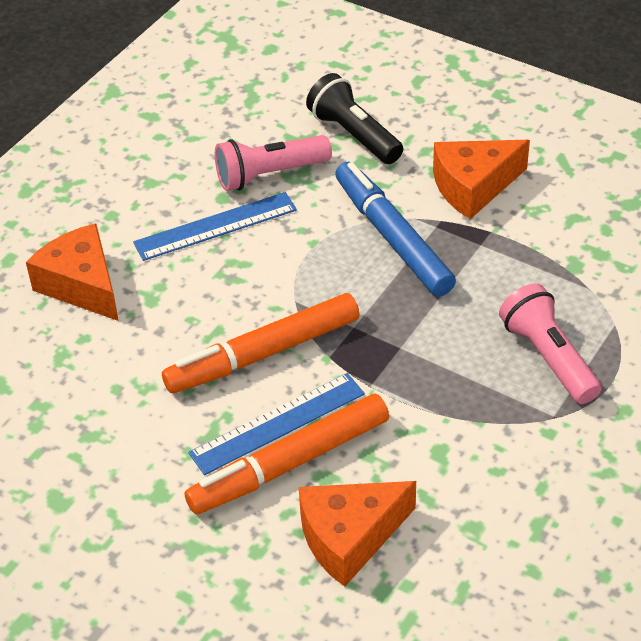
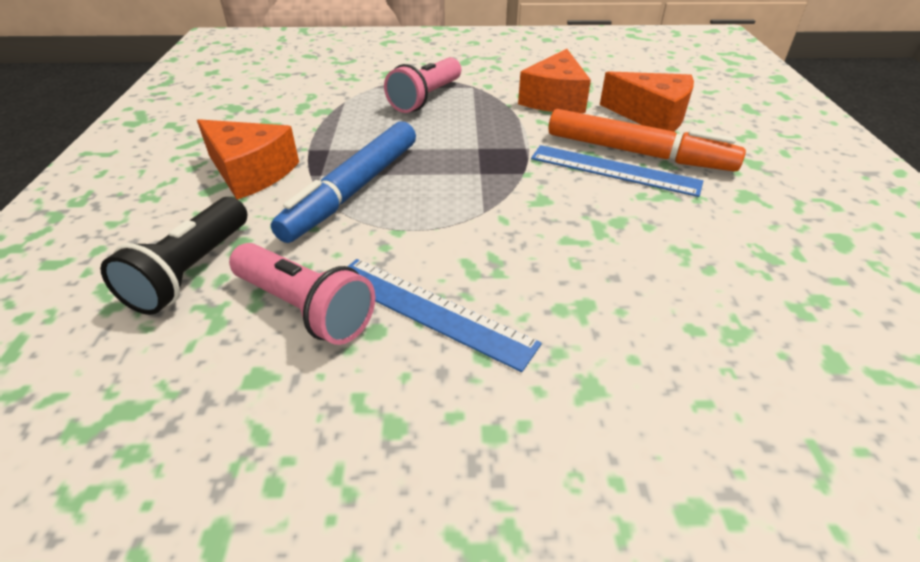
camera: 125 degrees left, 5 degrees down
(82, 285) = (635, 380): orange cheese -> orange cheese (555, 99)
(264, 354) = (561, 203): orange marker -> none

